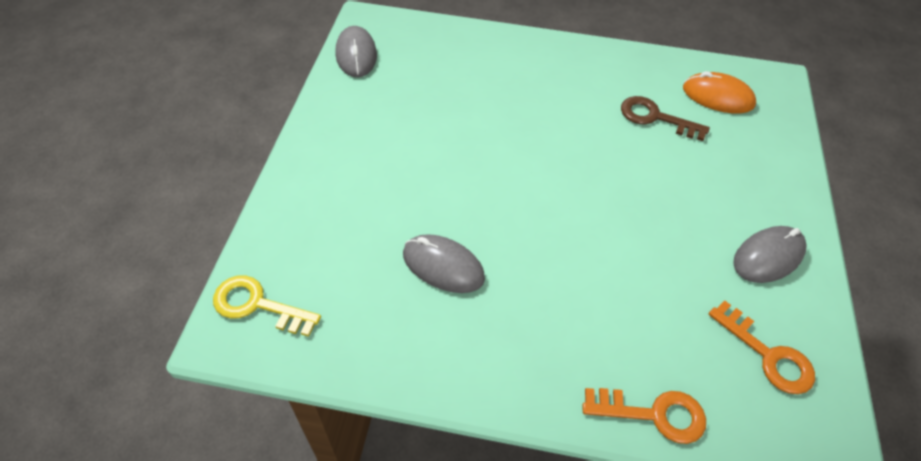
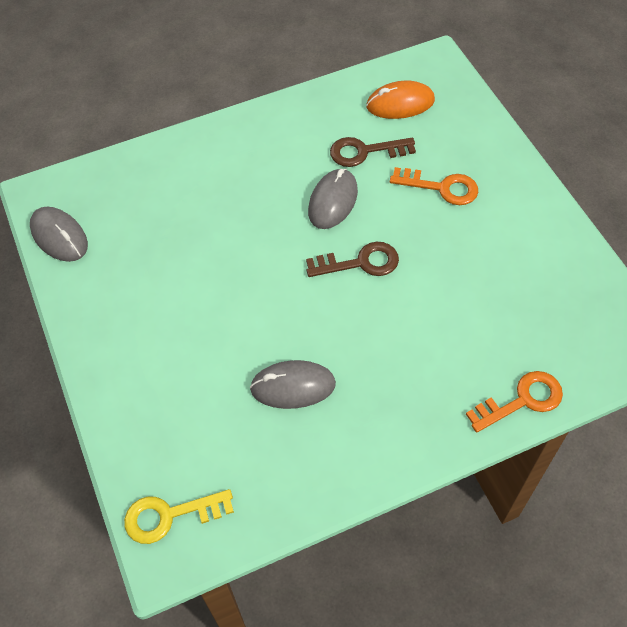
camera: 30 degrees left, 5 degrees up
(583, 201) = (360, 262): none -> brown key
(768, 257) = (522, 227): grey mouse -> grey mouse (333, 201)
(768, 355) = (568, 306): orange key -> orange key (441, 187)

